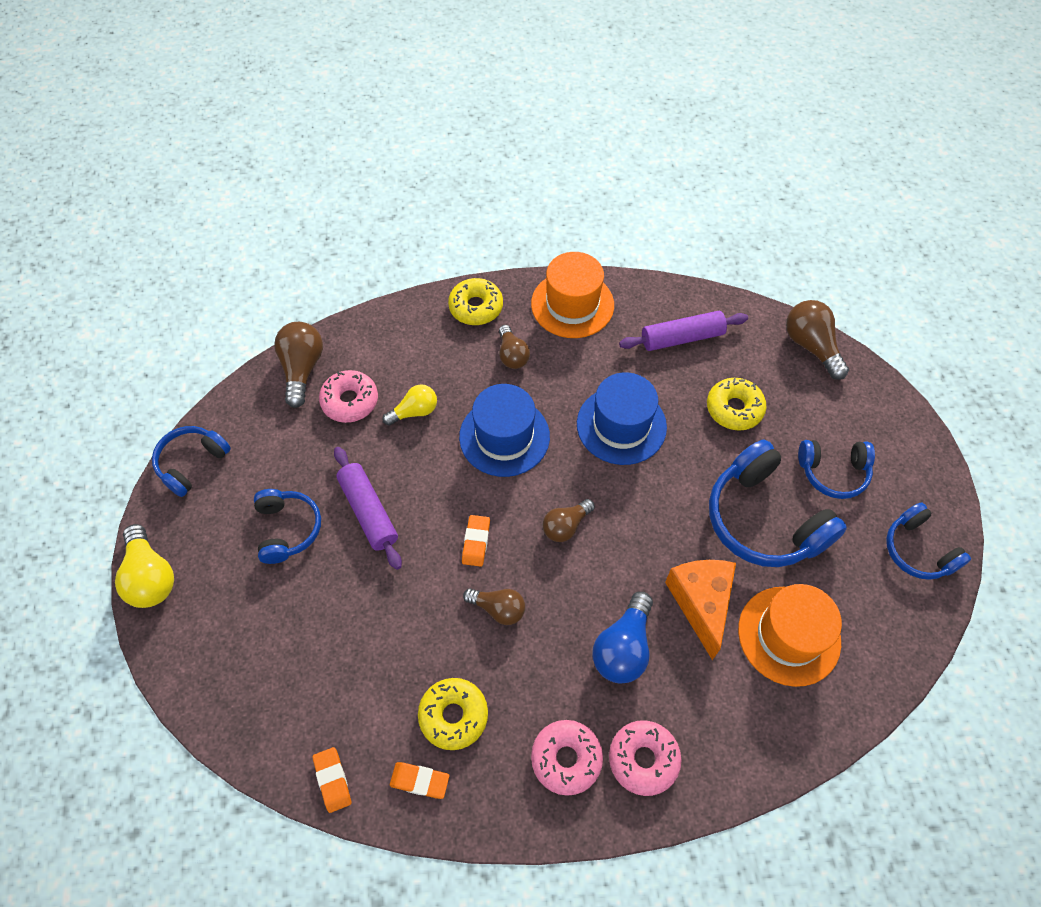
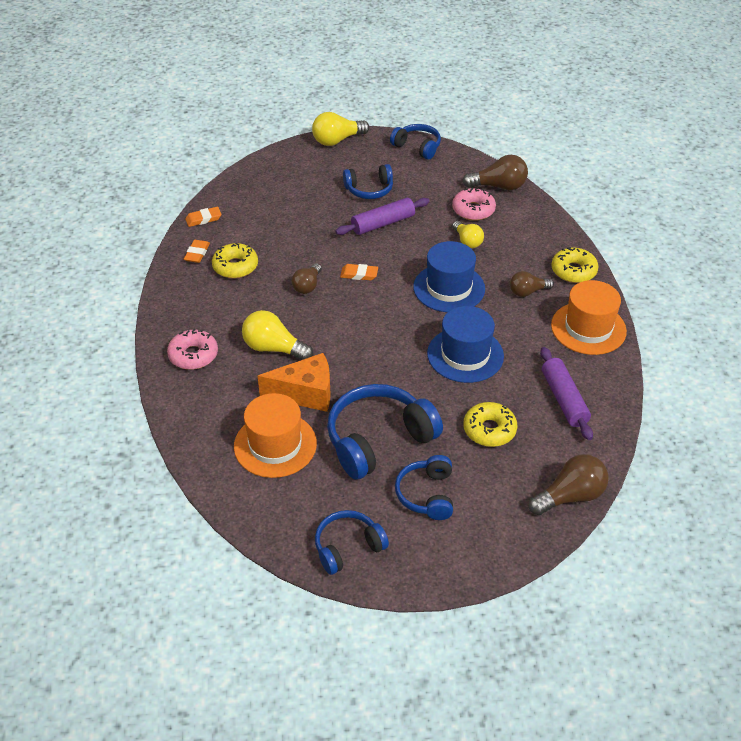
camera: 90 degrees right, 15 degrees down
(565, 526) = (372, 320): brown light bulb -> none
(566, 759) = (200, 317): pink donut -> none
(623, 648) = (273, 348): blue light bulb -> yellow light bulb

